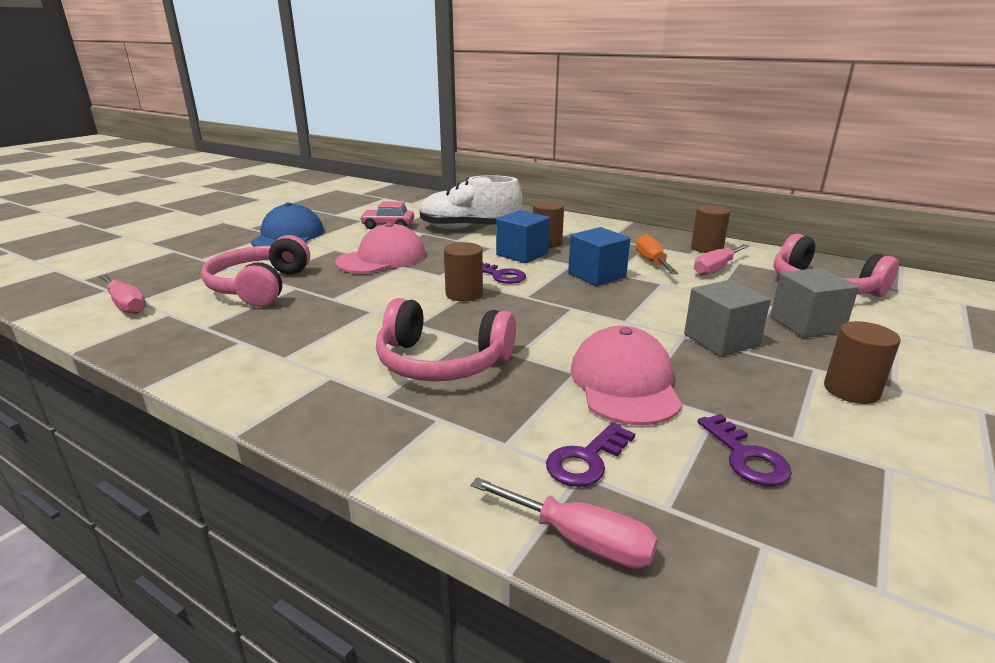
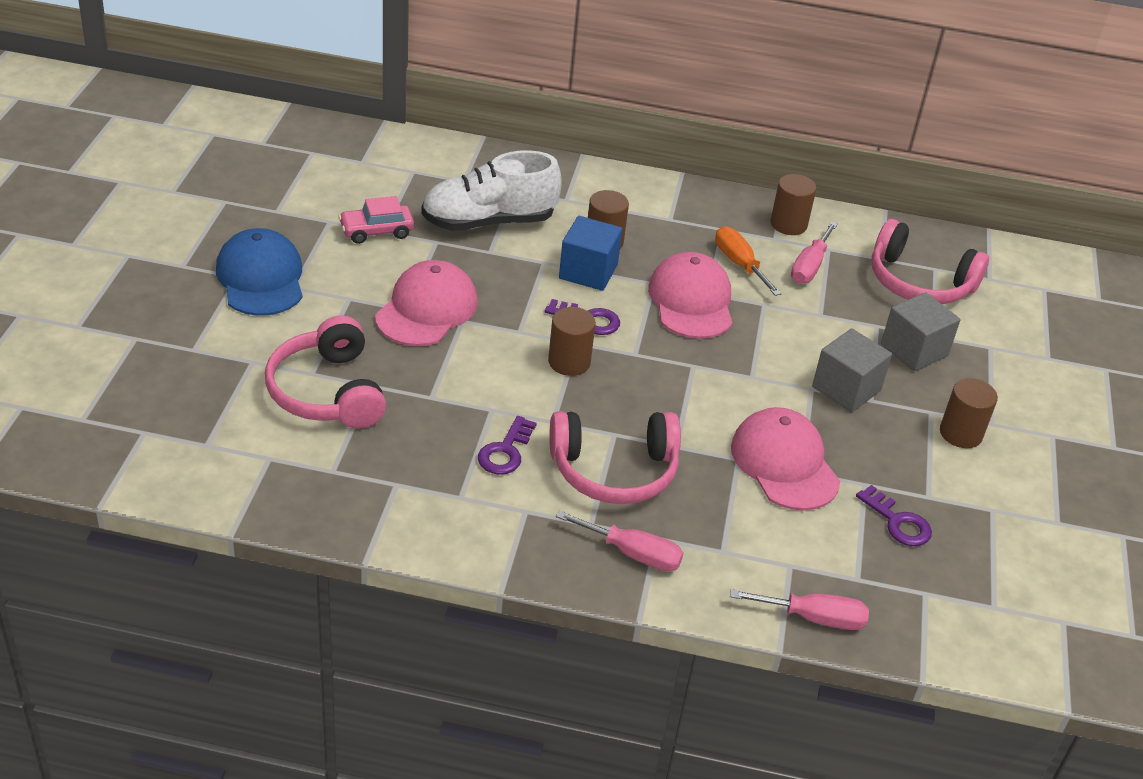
camera: 25 degrees left, 15 degrees up
(126, 305) = (202, 453): pink screwdriver -> pink screwdriver (632, 553)
(586, 460) = (789, 552): purple key -> purple key (505, 451)
(597, 275) = (691, 301): blue cube -> pink cap

